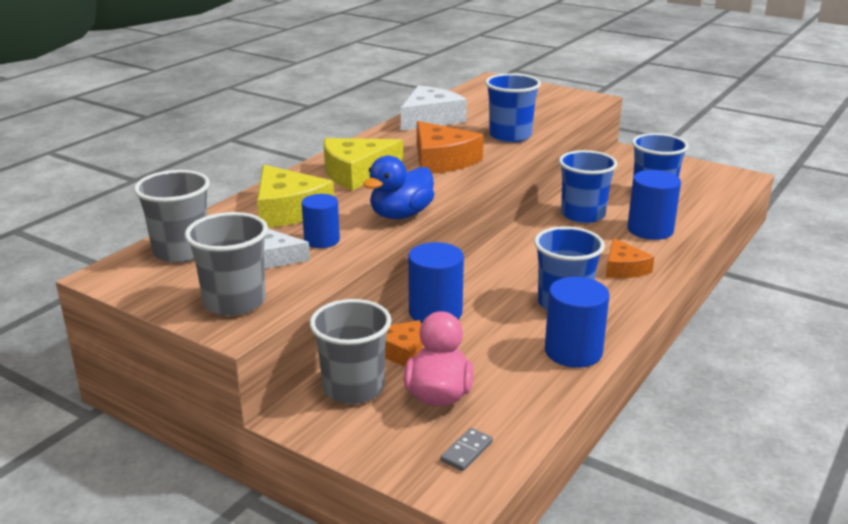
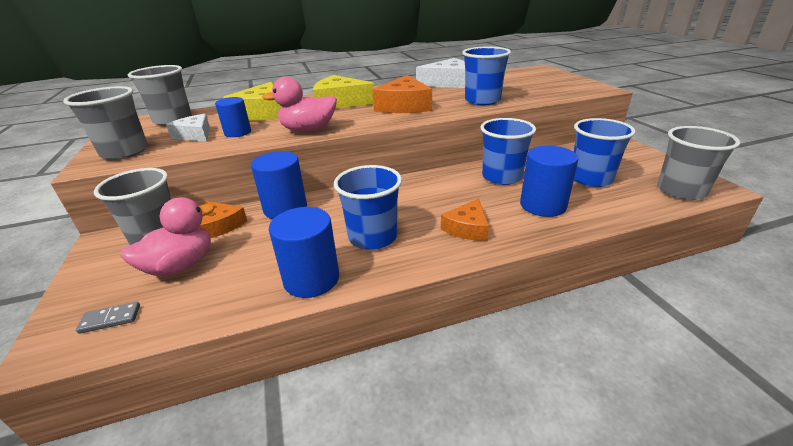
camera: 40 degrees right, 5 degrees up
(401, 215) = (308, 130): blue duck -> pink duck
(724, 186) = (681, 191): none -> grey cup

